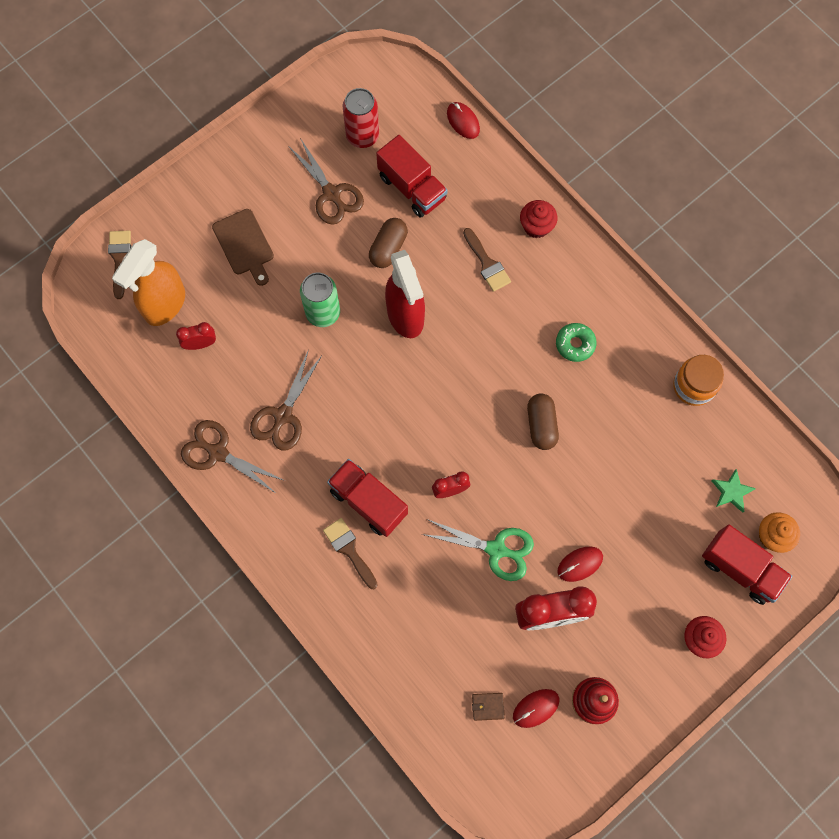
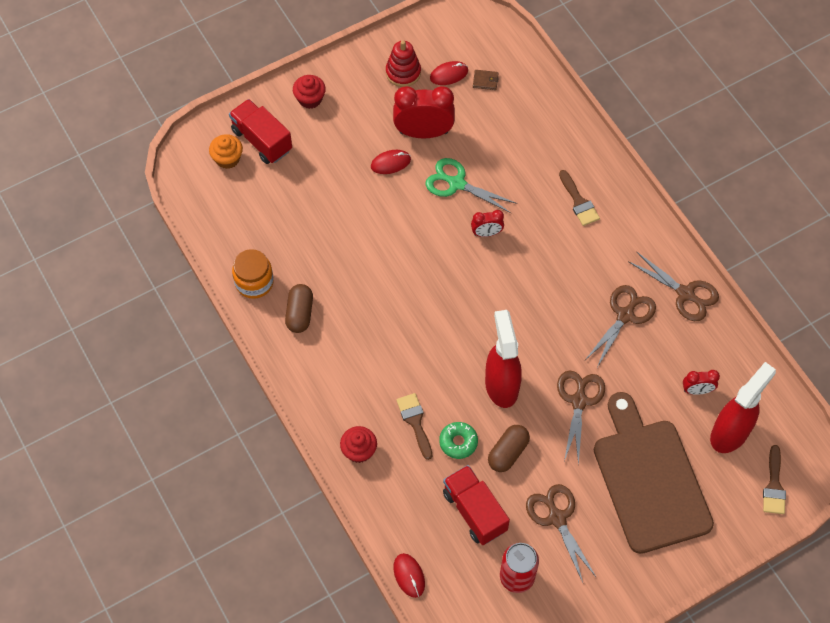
camera: 170 degrees left, 10 degrees down
(165, 305) = (730, 432): orange spray bottle -> red spray bottle
(244, 245) = (649, 479): brown cutting board -> brown cutting board, size x2.01
(323, 313) = (579, 401): green can -> brown scissors
(368, 502) = (558, 235): red truck -> none
(541, 425) = (397, 272): brown capsule -> brown capsule (299, 313)
(575, 344) = (350, 334): green donut -> green donut (458, 442)
(731, 492) = (250, 195): green star -> none

